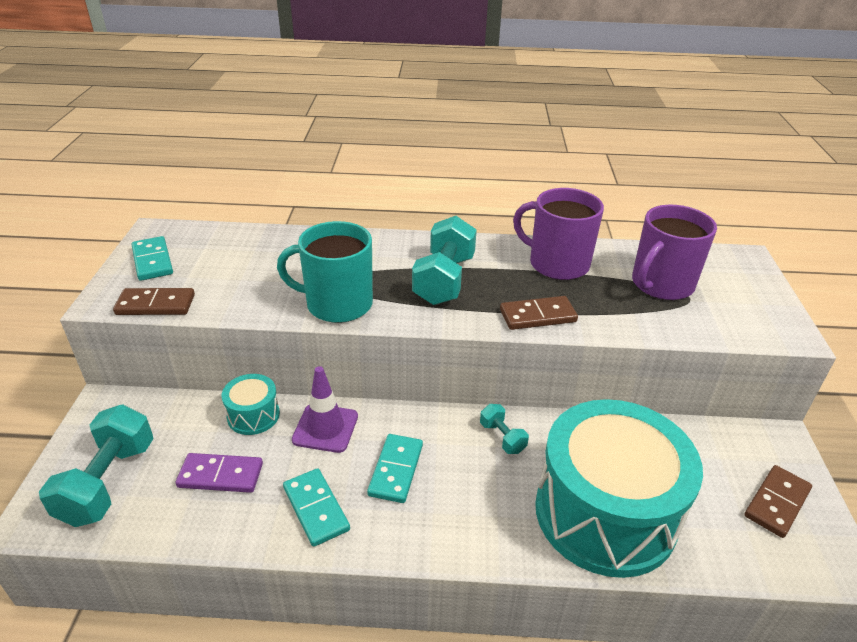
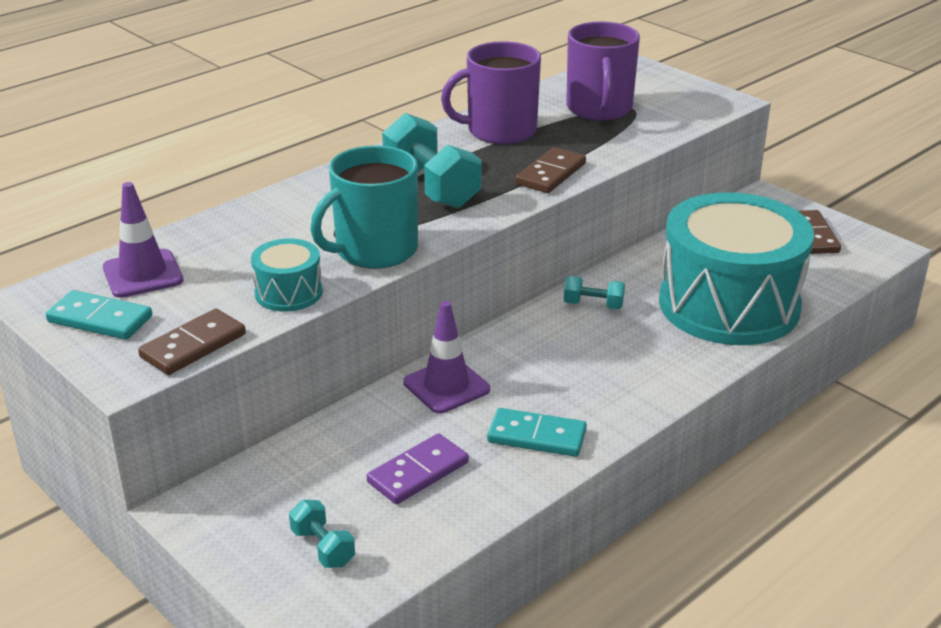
camera: 45 degrees left, 5 degrees down
(108, 482) = (323, 548): turquoise dumbbell -> turquoise dumbbell, size x0.50
(213, 246) = (143, 274): none -> purple traffic cone
(253, 415) = (364, 419): turquoise drum -> turquoise drum (288, 293)
(395, 470) = (552, 374): turquoise domino -> none

